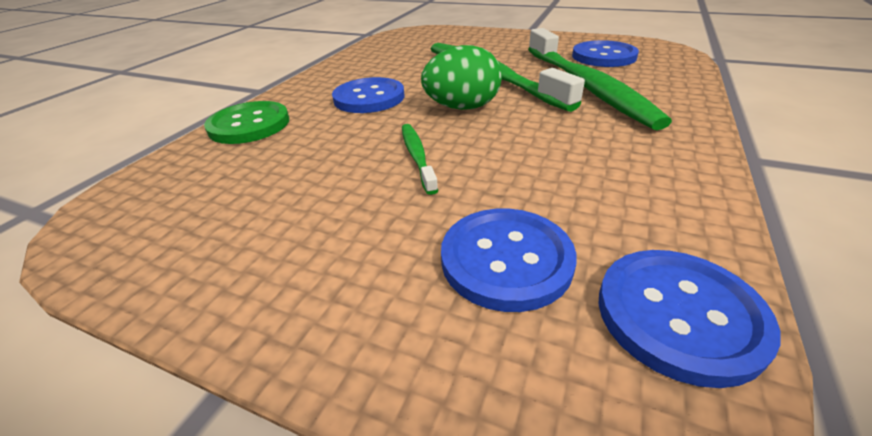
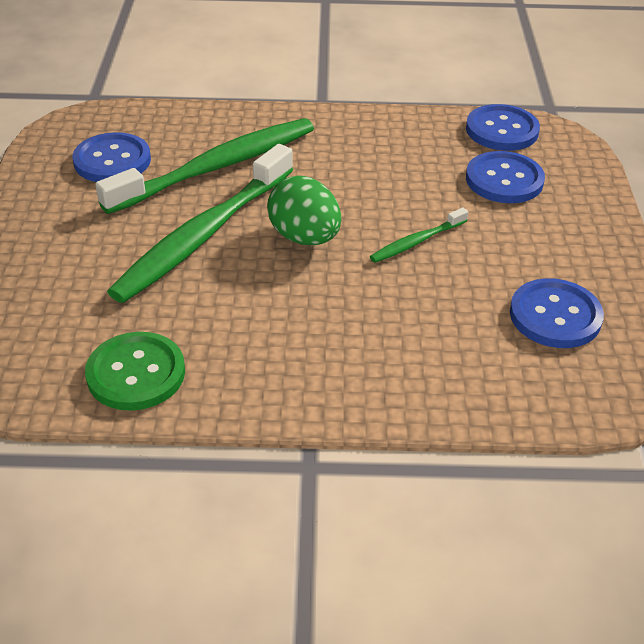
camera: 115 degrees left, 5 degrees up
(249, 125) = (425, 391): green button -> green button (136, 373)
(369, 98) = (307, 316): blue button -> blue button (555, 316)

